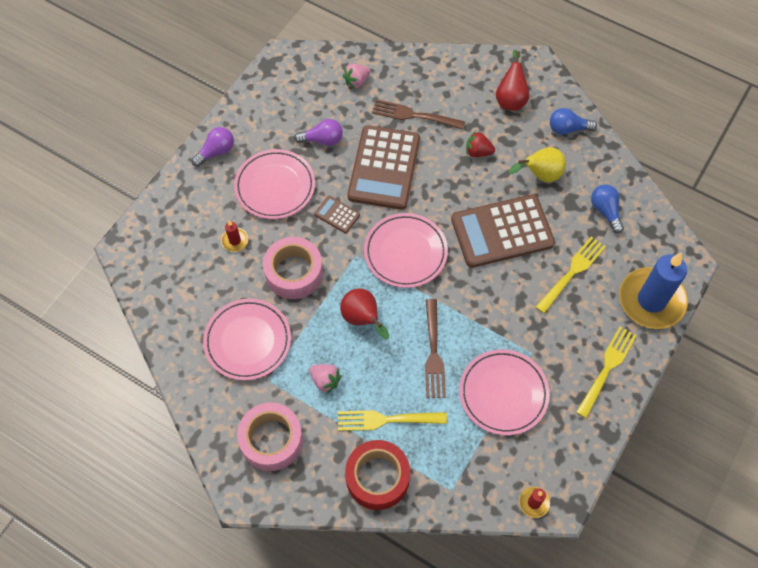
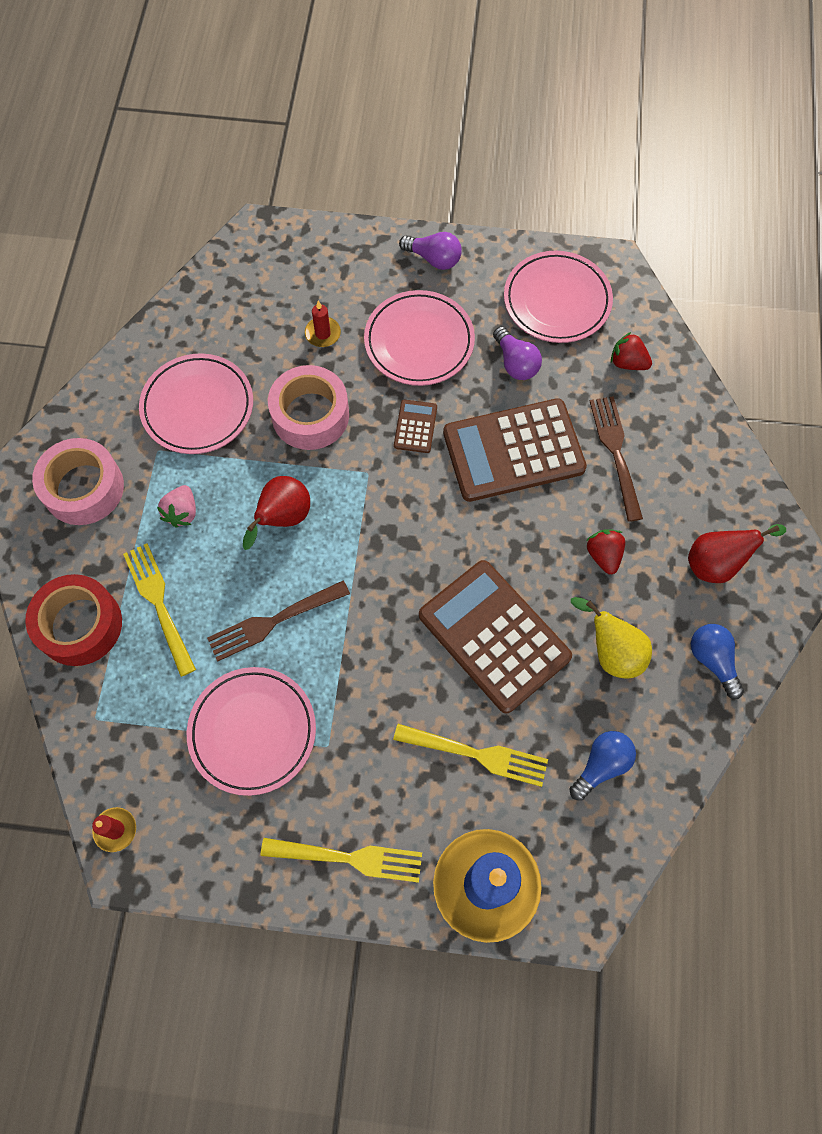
camera: 65 degrees right, 5 degrees up
(356, 81) = (627, 362): pink strawberry -> red strawberry
(405, 252) = (401, 528): pink plate -> pink plate (557, 301)

